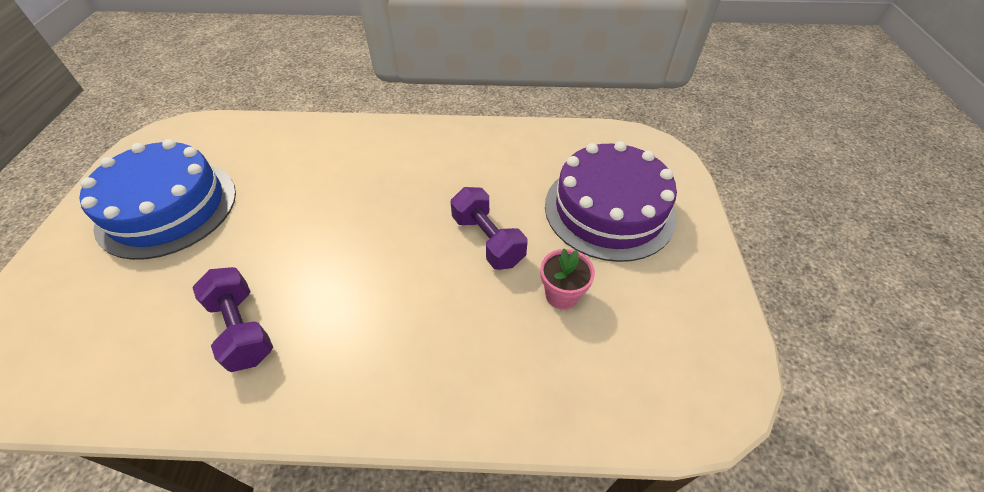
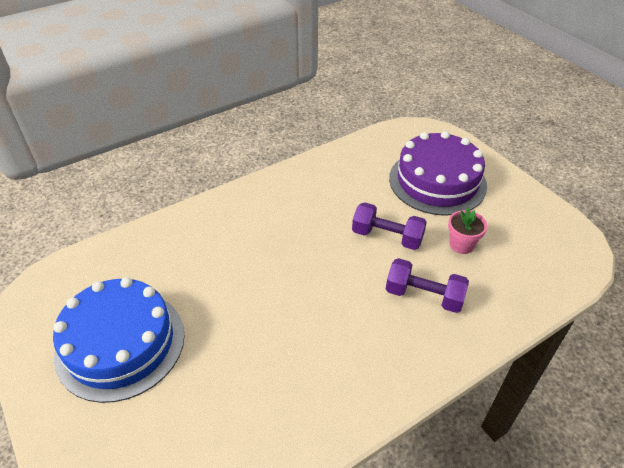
camera: 35 degrees left, 5 degrees down
(242, 329) = (292, 381): purple dumbbell -> purple dumbbell (424, 296)

